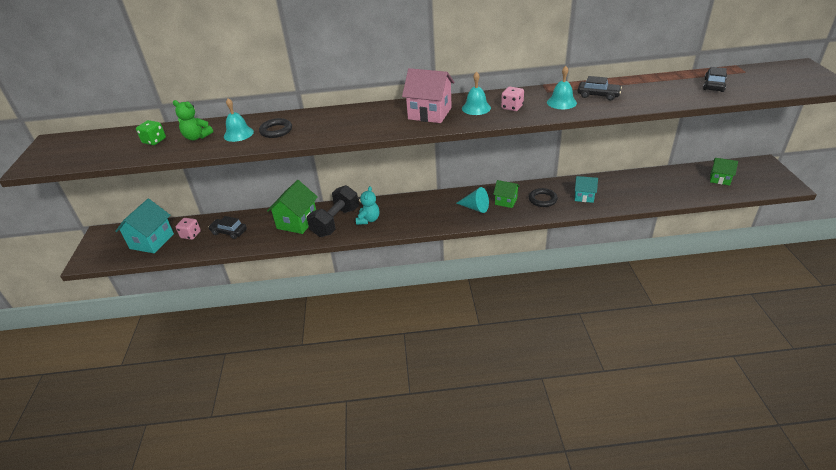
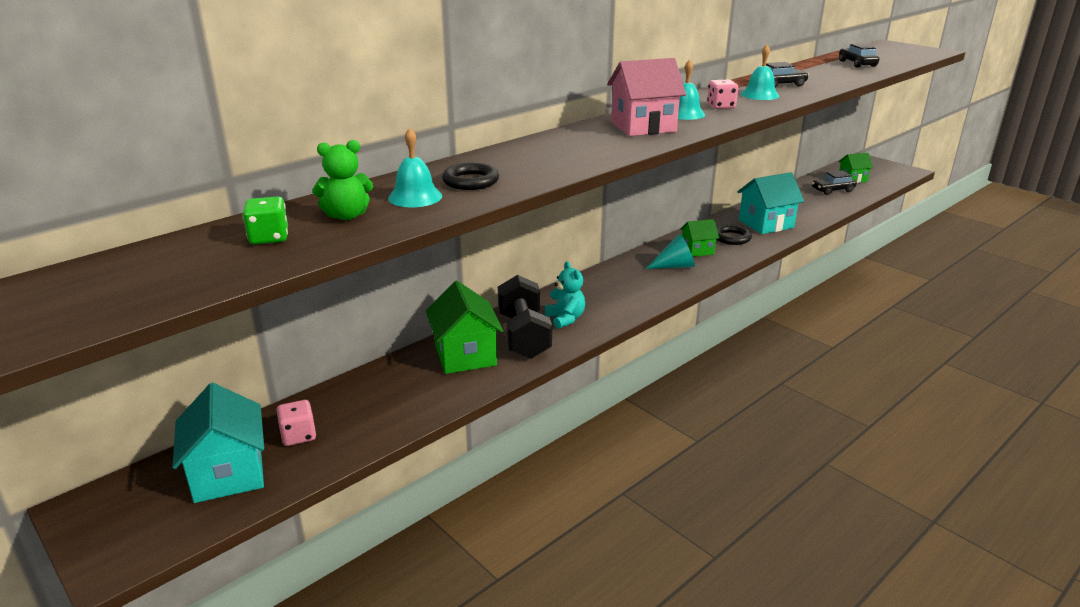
camera: 40 degrees left, 10 degrees down
(229, 232) = (368, 406): black car -> black car (832, 190)
(584, 196) = (766, 224): turquoise house -> turquoise house, size x1.68

